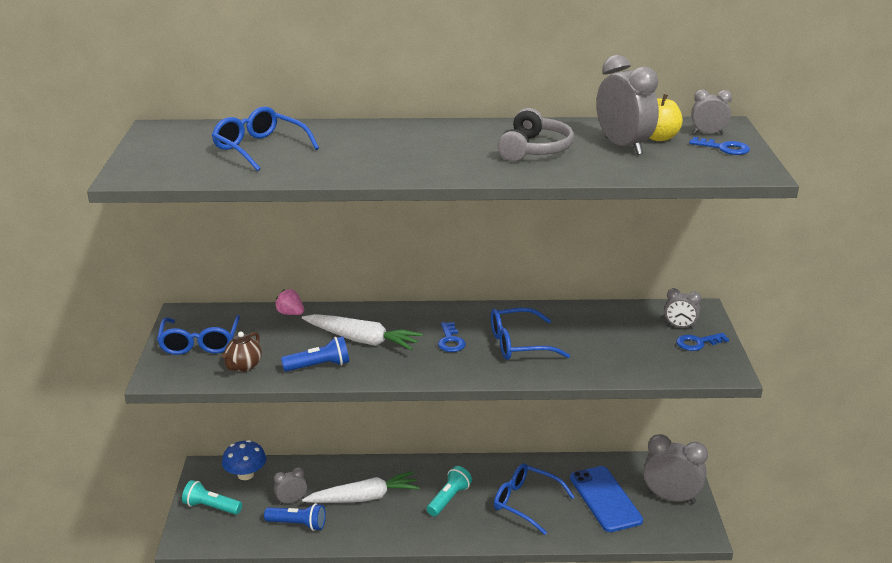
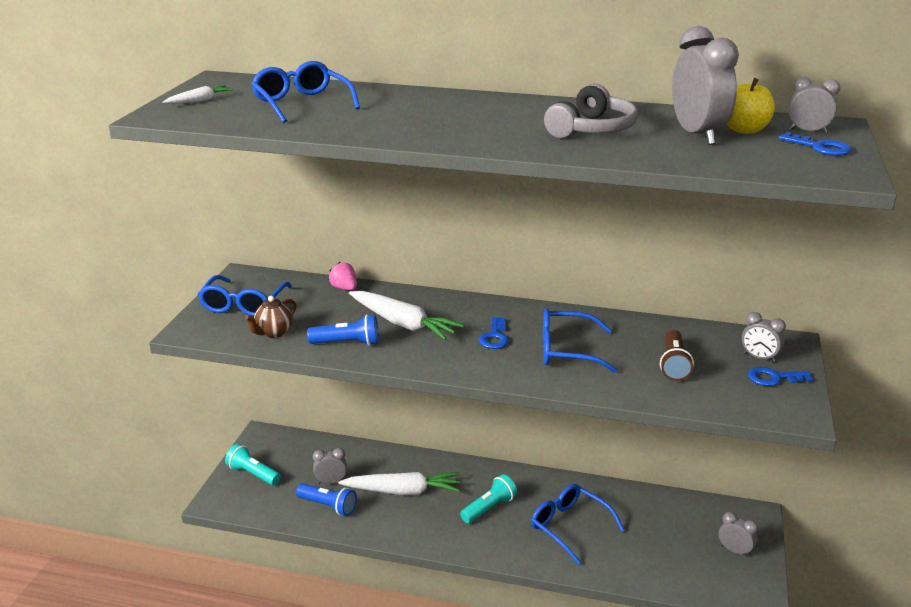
camera: 15 degrees right, 0 degrees up
(158, 155) = (200, 101): none -> white carrot
(245, 474) = (297, 448): blue mushroom -> none
(605, 499) = (658, 538): blue phone -> none
(613, 343) = (673, 365): none -> brown flashlight
(671, 498) = (734, 551): grey clock -> grey clock, size x0.54

